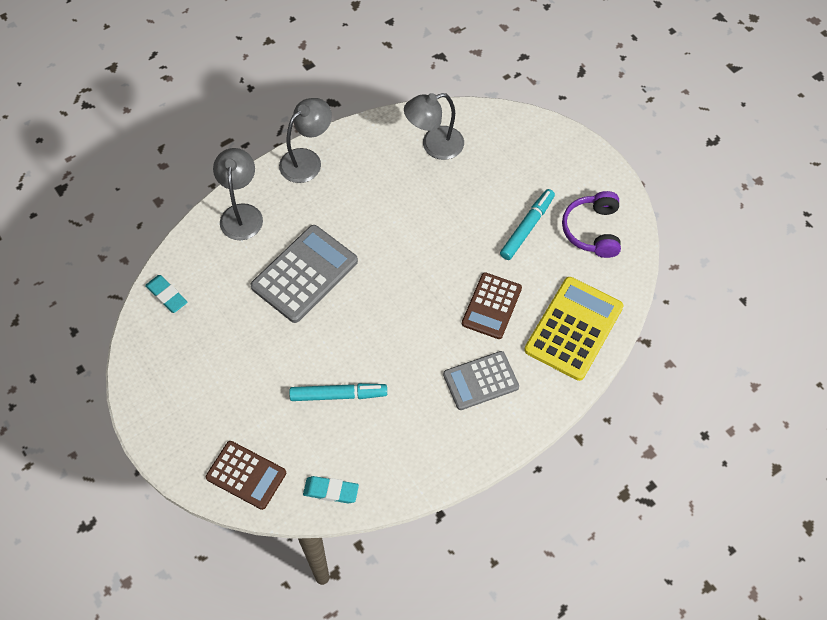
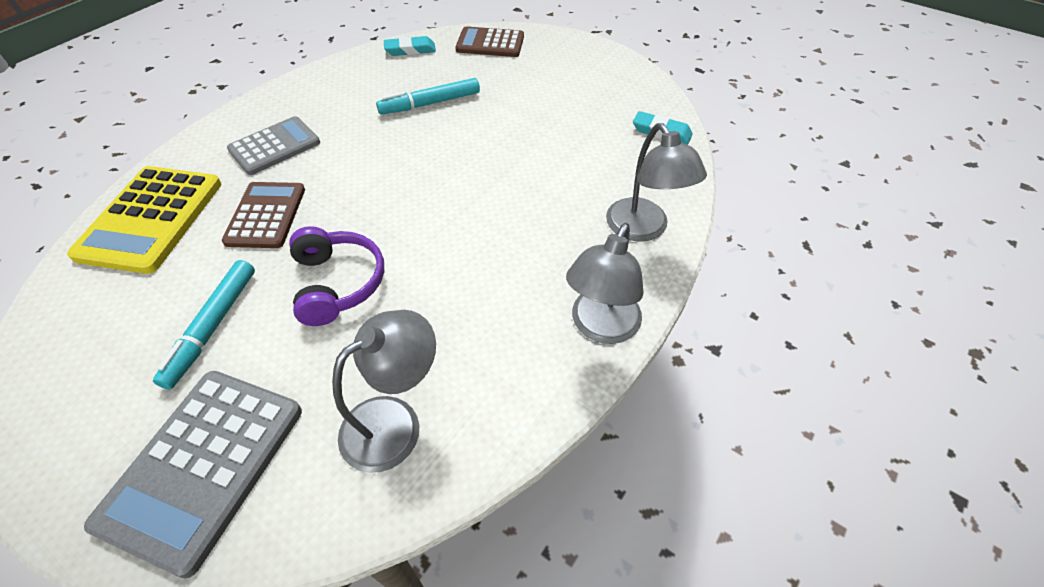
camera: 160 degrees right, 10 degrees down
(305, 274) = (520, 188): grey calculator -> grey calculator (203, 465)
(592, 230) = (96, 354): purple headphones -> purple headphones (338, 283)

